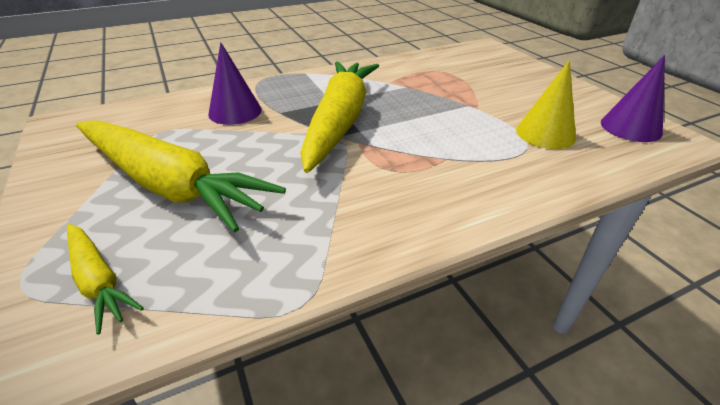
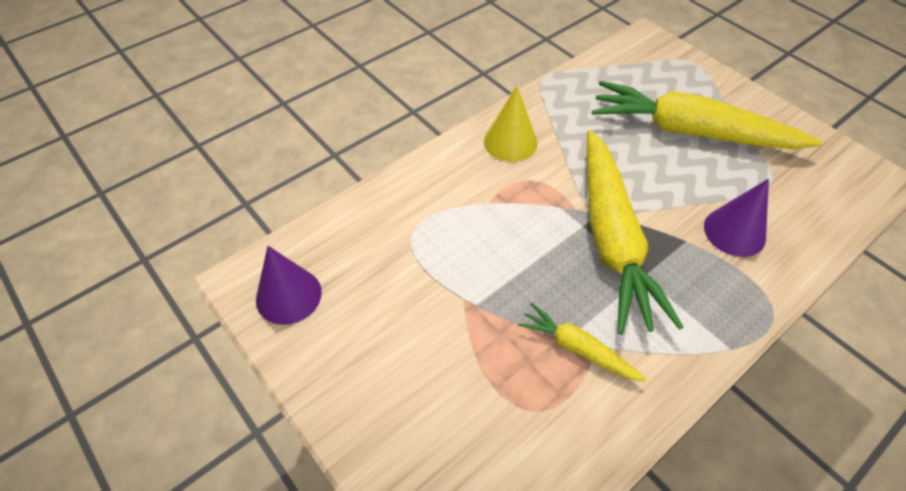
camera: 165 degrees right, 15 degrees up
(98, 281) = (656, 70): yellow carrot -> yellow carrot (577, 348)
(545, 134) = (389, 262): yellow cone -> yellow cone (510, 142)

